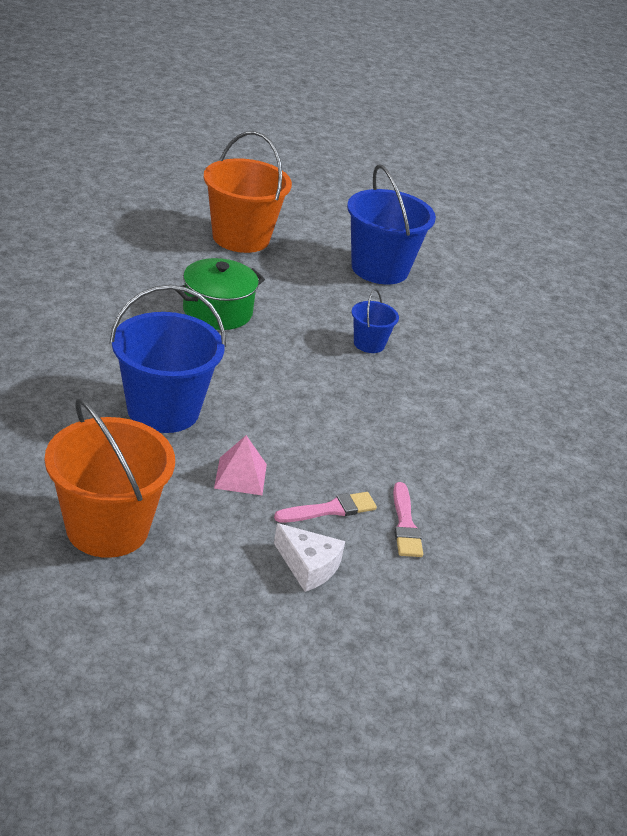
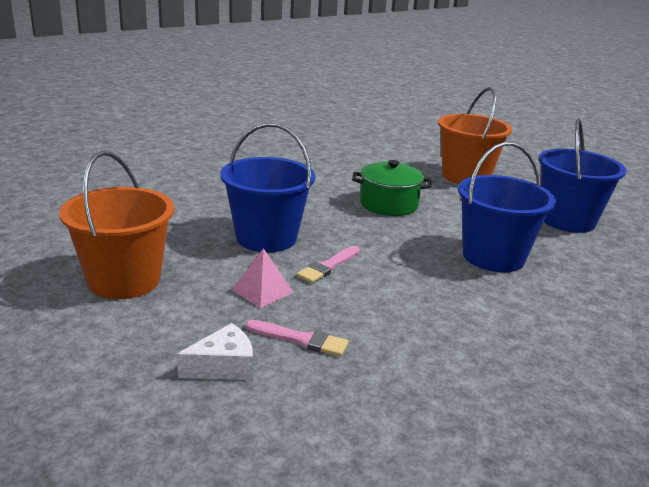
camera: 45 degrees right, 10 degrees down
(308, 566) = (223, 366): white cheese -> white cheese turned 105 degrees counterclockwise
(369, 344) = (493, 257): blue bucket -> blue bucket, size x2.02
(405, 524) = (354, 379): pink brush -> pink brush (328, 266)

